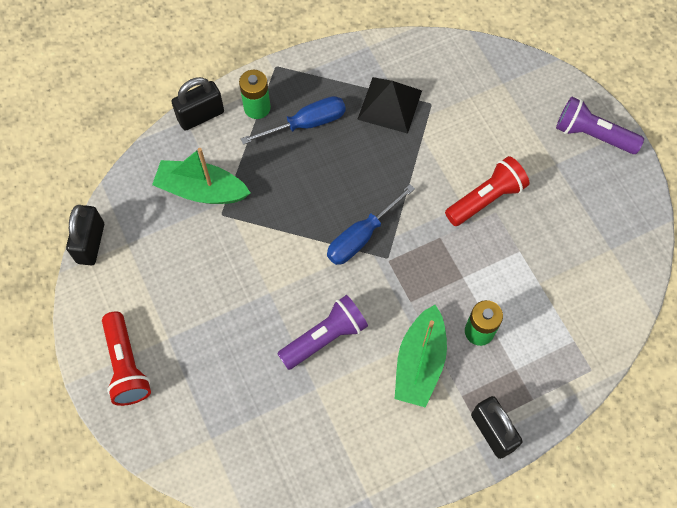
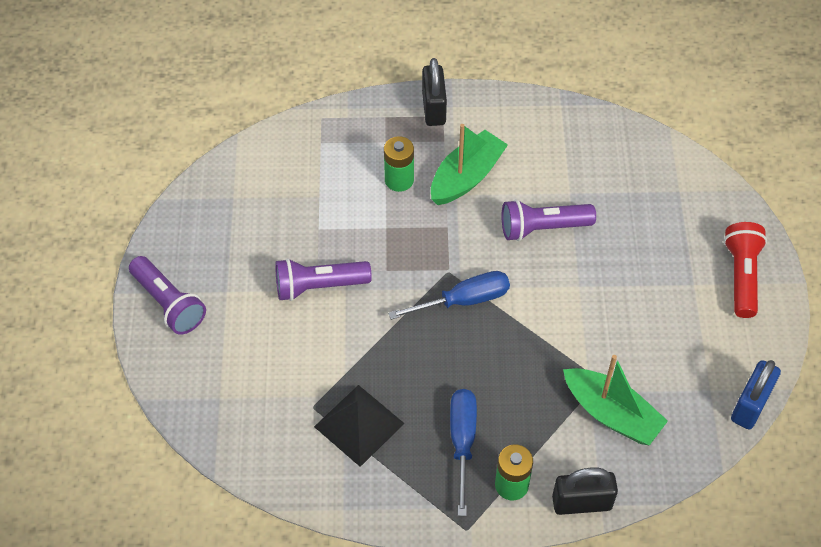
camera: 155 degrees left, 10 degrees down
(90, 243) = (750, 405): black padlock -> blue padlock
(307, 123) = (462, 441): blue screwdriver -> blue screwdriver turned 90 degrees clockwise
(486, 199) = (319, 286): red flashlight -> purple flashlight

